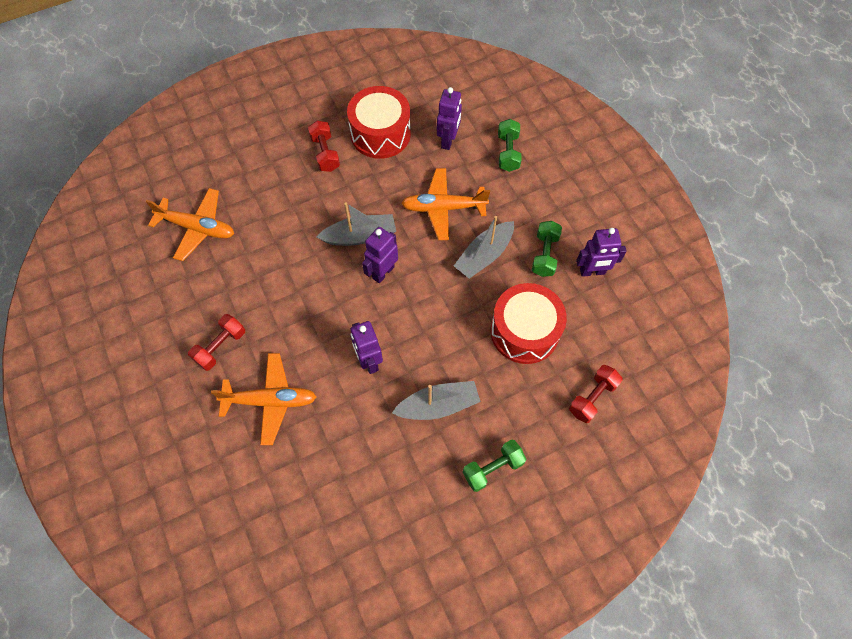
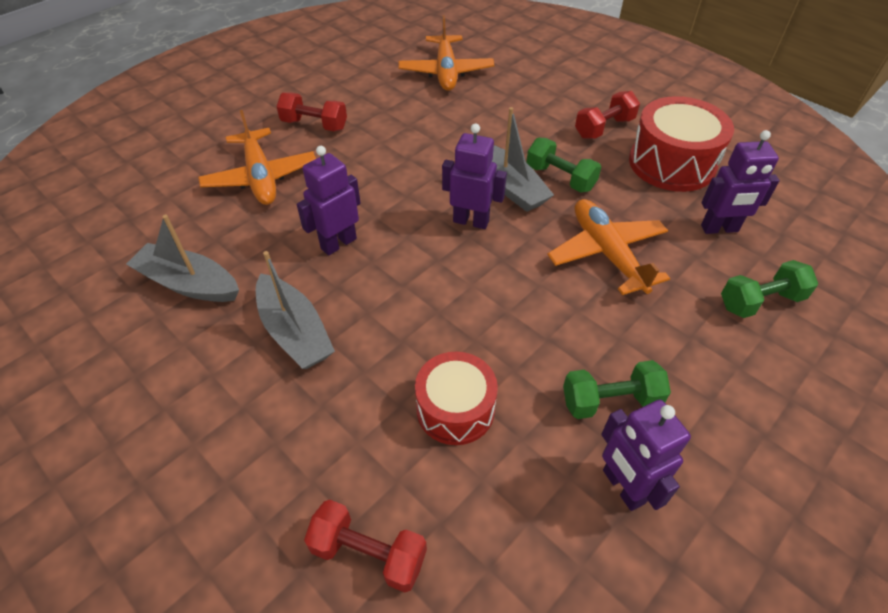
camera: 70 degrees right, 15 degrees down
(484, 255) = (560, 320): grey boat -> grey boat (189, 284)
(493, 468) = (207, 427): green dumbbell -> green dumbbell (560, 178)
(524, 331) = (455, 409): red drum -> red drum, size x0.66

